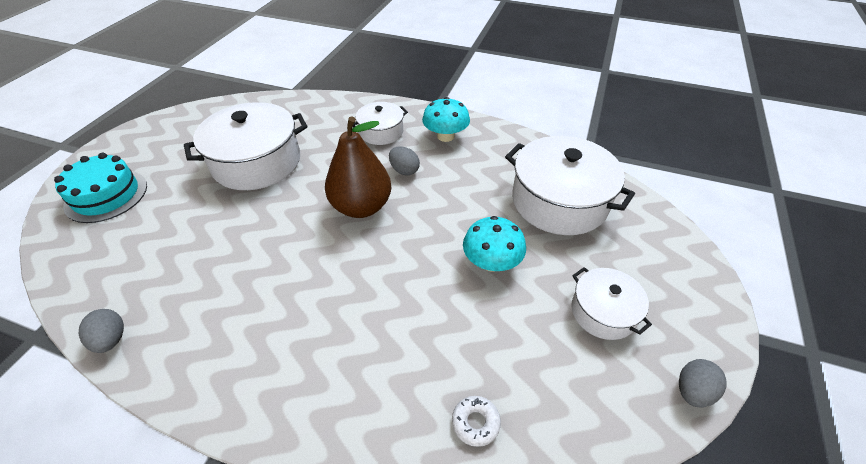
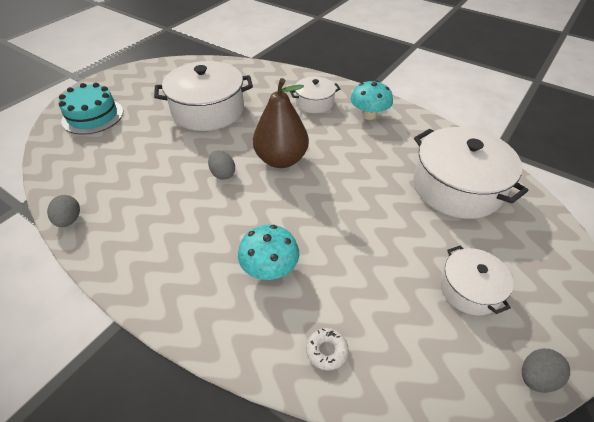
camera: 15 degrees right, 0 degrees up
(404, 170) = (325, 137): grey egg -> grey egg (223, 174)
(491, 262) = (379, 226): turquoise mushroom -> turquoise mushroom (270, 268)

